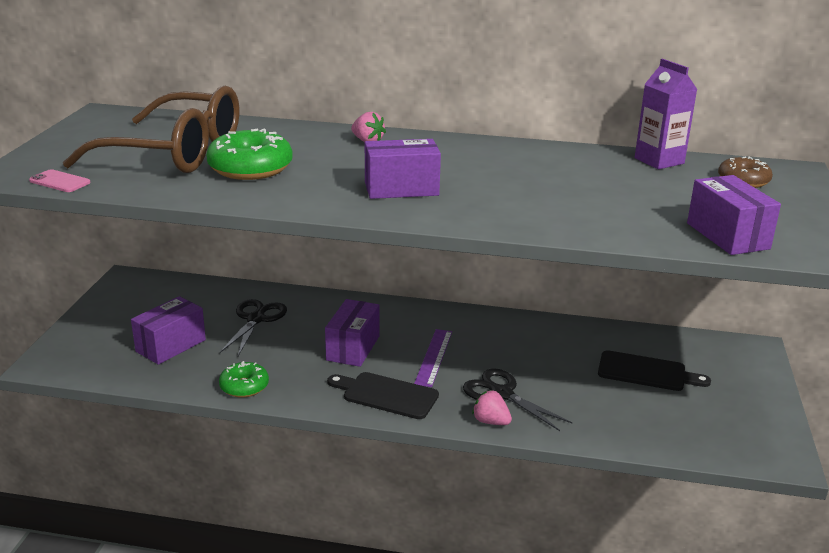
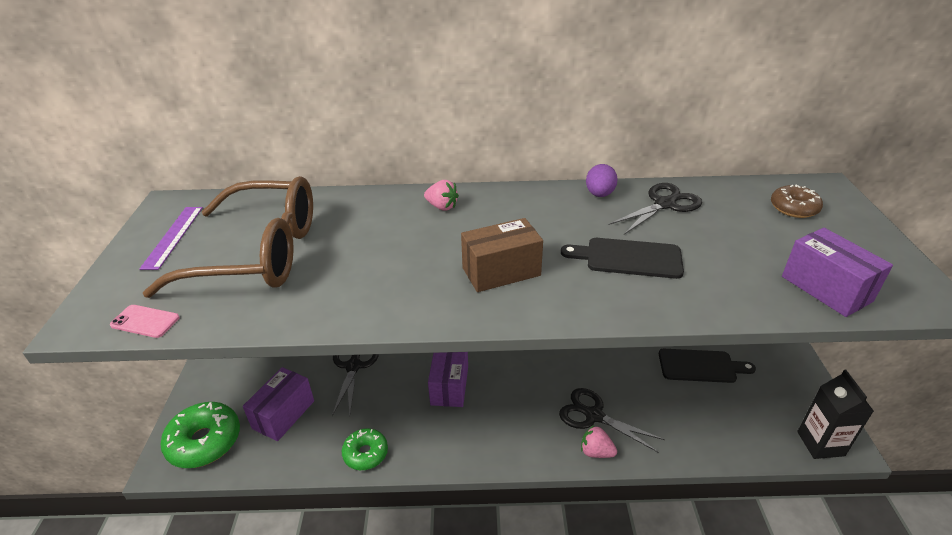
camera: 10 degrees left, 10 degrees up
(250, 168) = (342, 265): green donut -> green donut (204, 441)
(386, 395) = (496, 438): black cutting board -> black cutting board (628, 258)
(401, 189) = (501, 271): purple box -> brown box
(433, 357) = (522, 383): purple ruler -> purple ruler (173, 236)
(537, 150) = (599, 194): none -> purple egg
(602, 163) = (664, 204): none -> black scissors
(659, 161) = (710, 192): purple carton -> none
(754, 453) = (820, 443): none -> black carton

